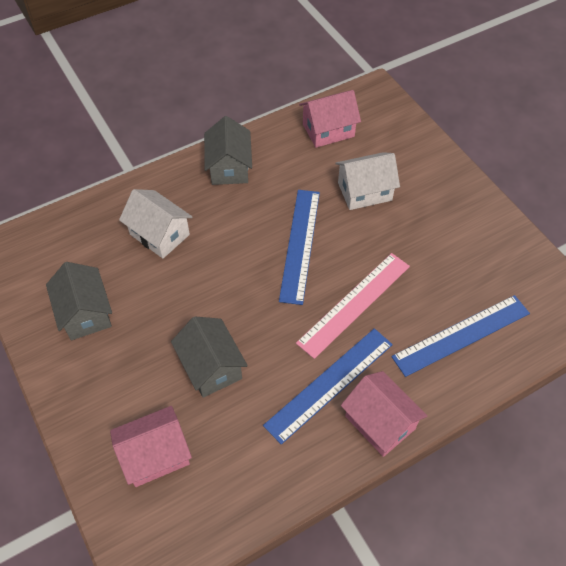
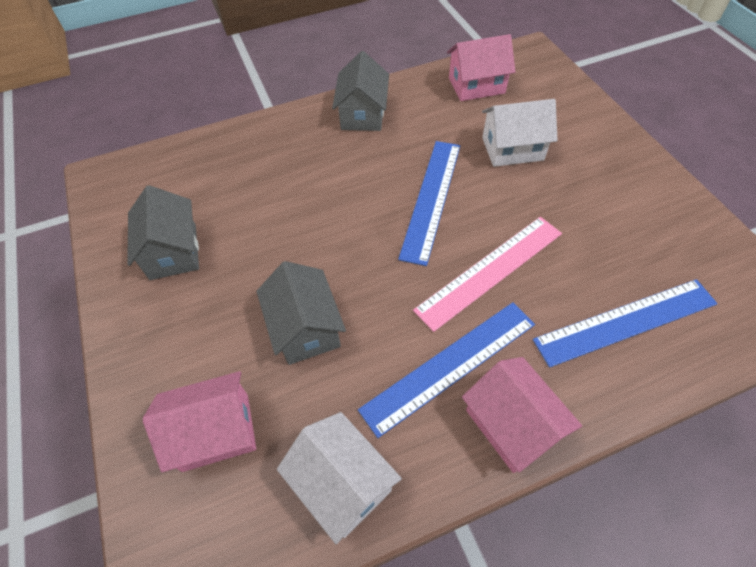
camera: 10 degrees right, 0 degrees up
(159, 234) = (274, 175): white house -> white house (342, 483)

